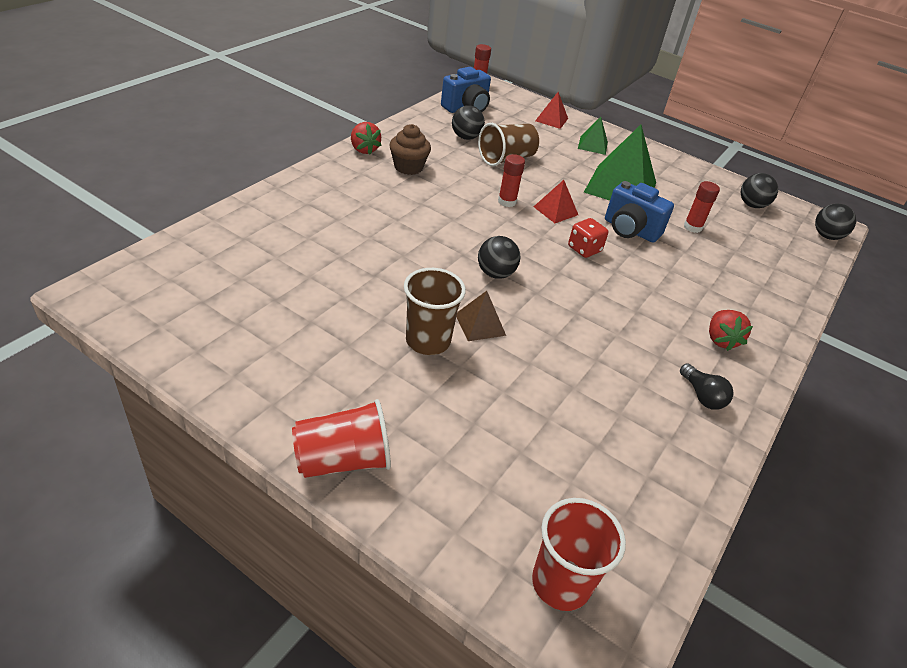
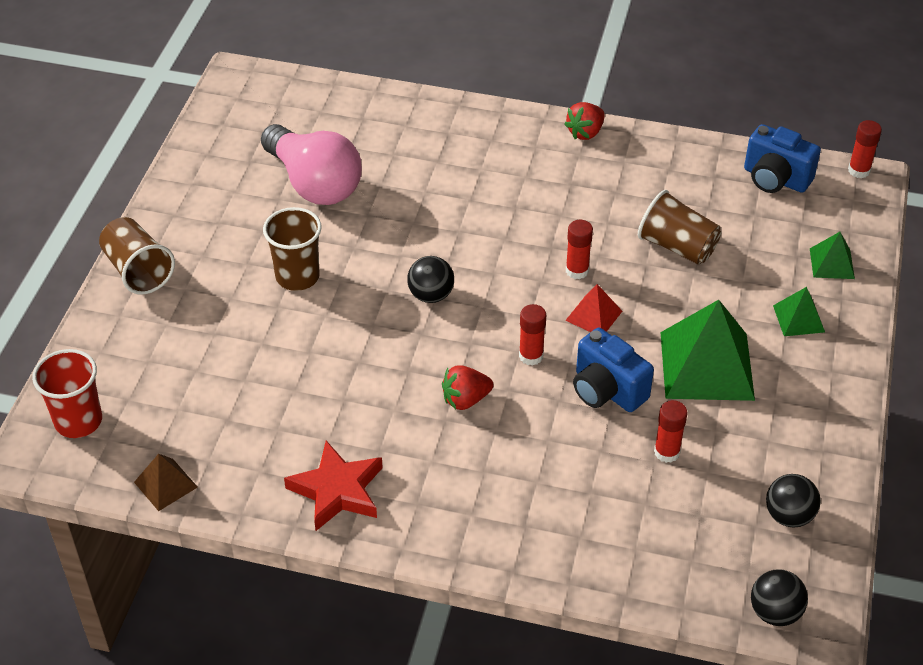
camera: 75 degrees right, 5 degrees up
(308, 292) = (314, 183): none -> pink light bulb
(343, 460) = (138, 271): red cup -> brown cup
(408, 167) = (580, 176): brown cupcake -> none
(466, 137) = (695, 199): black ball -> none
(480, 324) = (343, 304): brown pyramid -> brown pyramid (166, 484)
(551, 119) = (832, 263): red pyramid -> green pyramid
(584, 249) = (531, 356): red dice -> red glue stick
(630, 230) = (607, 390): blue camera -> blue camera turned 60 degrees counterclockwise
(702, 396) = (337, 491): black light bulb -> red star
(721, 340) = (441, 500): red strawberry -> red strawberry (465, 399)

